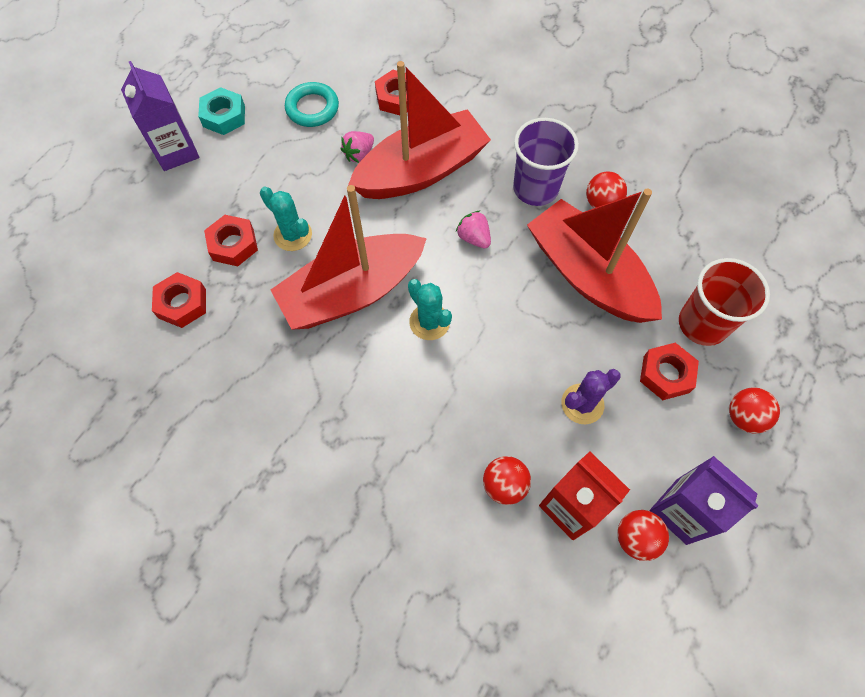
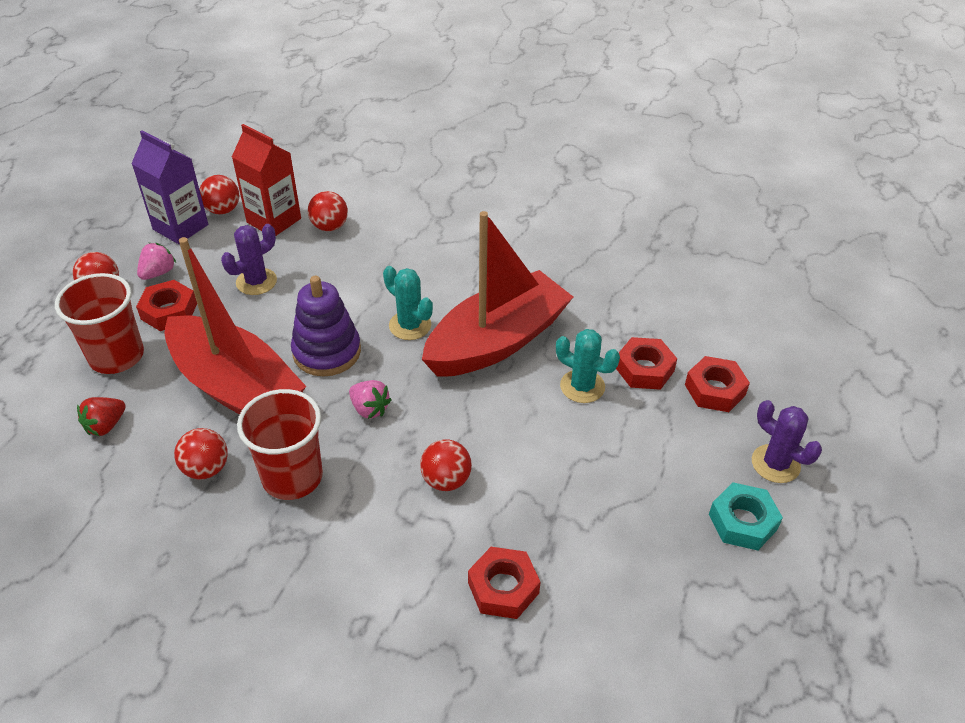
camera: 170 degrees right, 20 degrees down
(176, 151) = (775, 464): purple carton -> purple cactus
(182, 303) = (667, 312): red nut -> red nut (715, 390)
(312, 108) = (624, 552): turquoise ring -> none
(359, 154) = (535, 491): pink strawberry -> pink strawberry (158, 273)
(421, 171) = (446, 480): red boat -> red ball
(509, 302) = (327, 352): none -> purple stacking toy
(535, 188) = (292, 477): purple cup -> red cup
(690, 251) = (106, 426): none -> red strawberry

